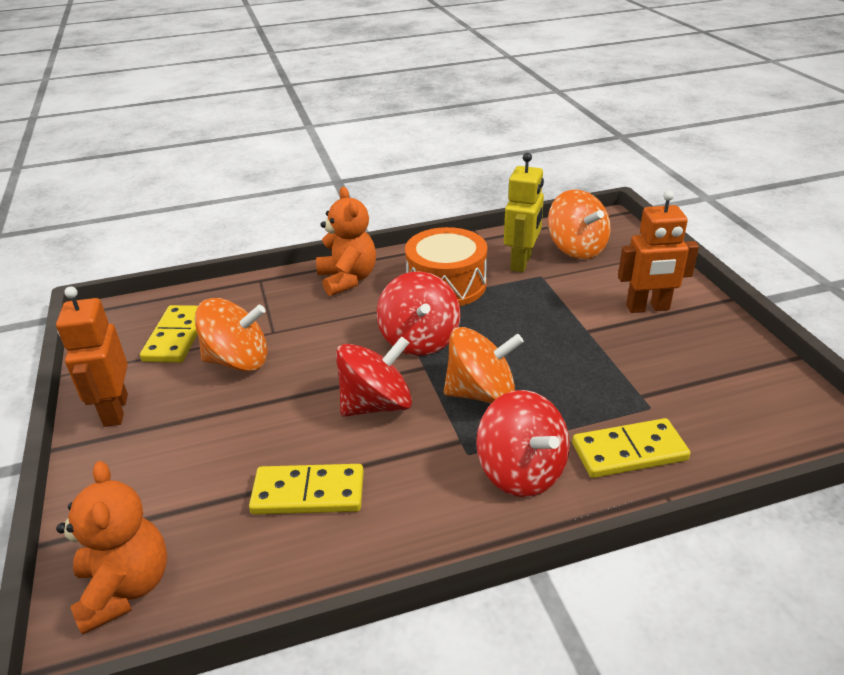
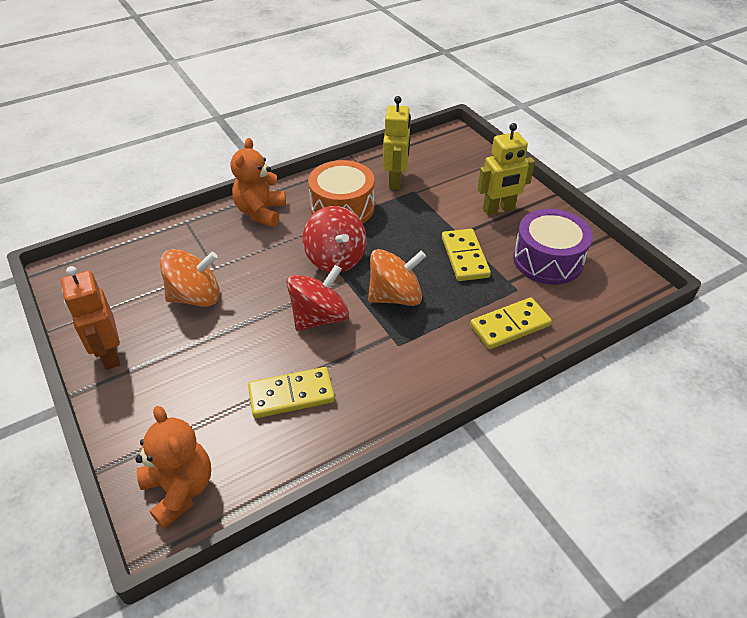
camera: 15 degrees left, 10 degrees up
(177, 337) = (135, 283): yellow domino -> yellow domino (465, 257)
(347, 279) = (261, 212): orange teddy bear -> orange teddy bear turned 135 degrees counterclockwise
(521, 471) = (440, 352): red spinning top -> none
(576, 249) = (435, 163): orange spinning top -> none
(647, 308) = (498, 209): orange robot -> yellow robot
(703, 376) = (548, 260): none -> purple drum

